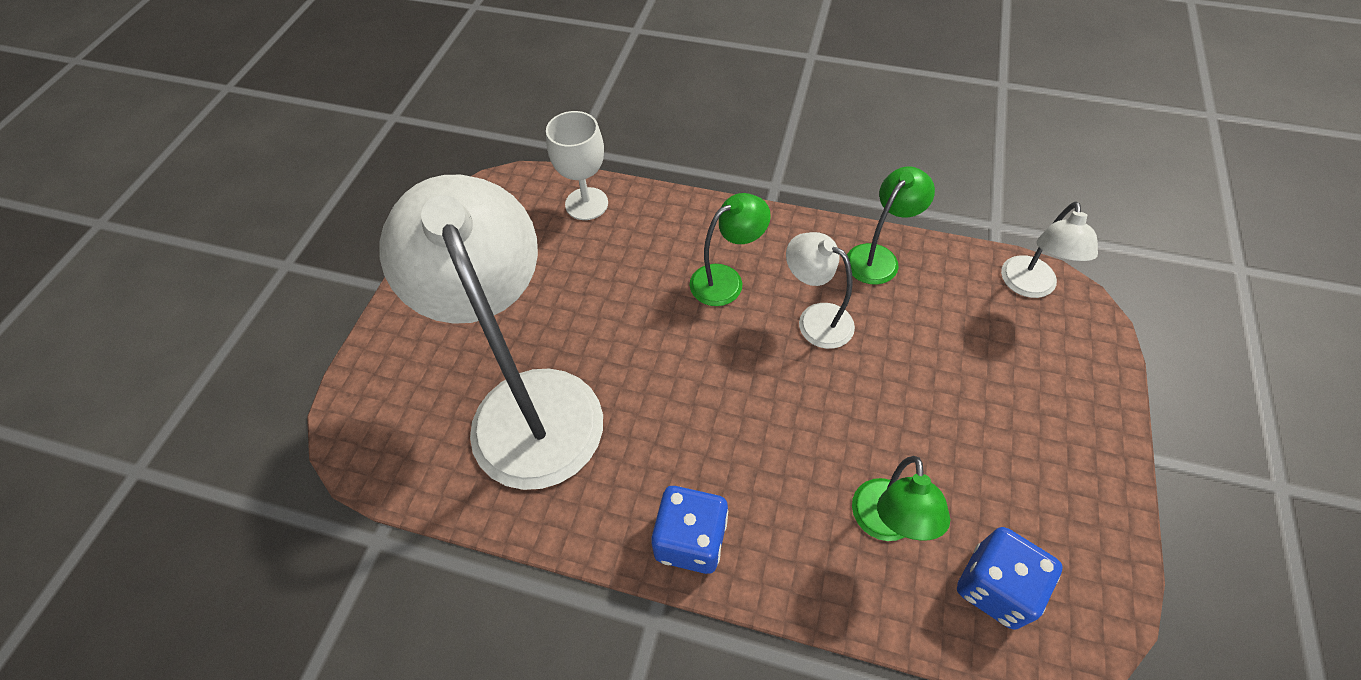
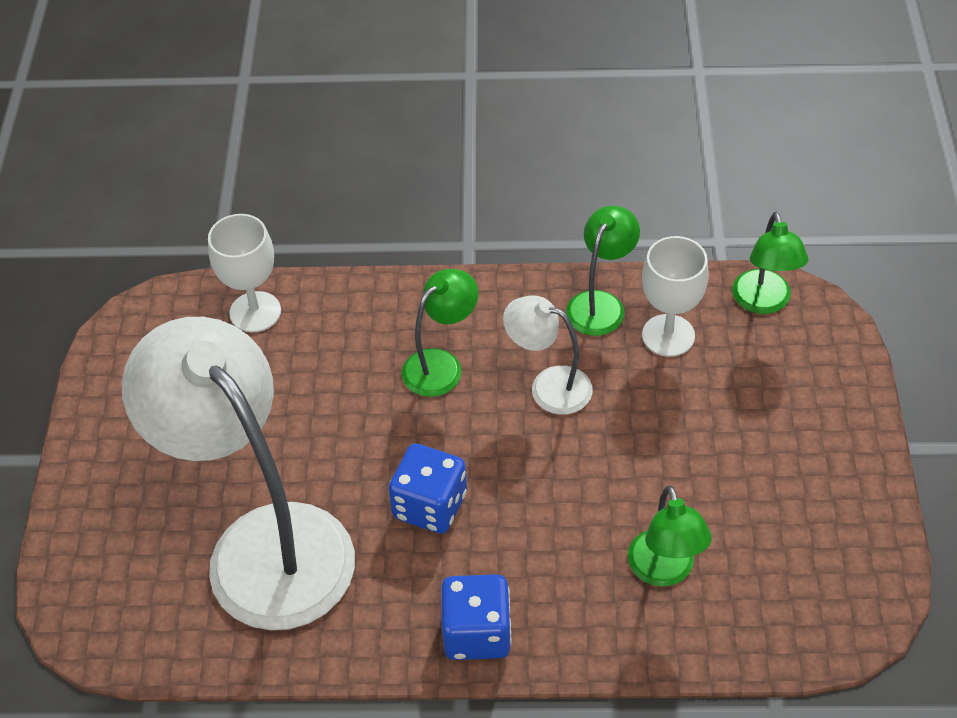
camera: 15 degrees left, 5 degrees down
(934, 297) = (668, 335): none -> white goblet
(995, 586) = (778, 600): blue dice -> blue dice (430, 505)
(1029, 286) = (763, 302): white lamp -> green lamp

